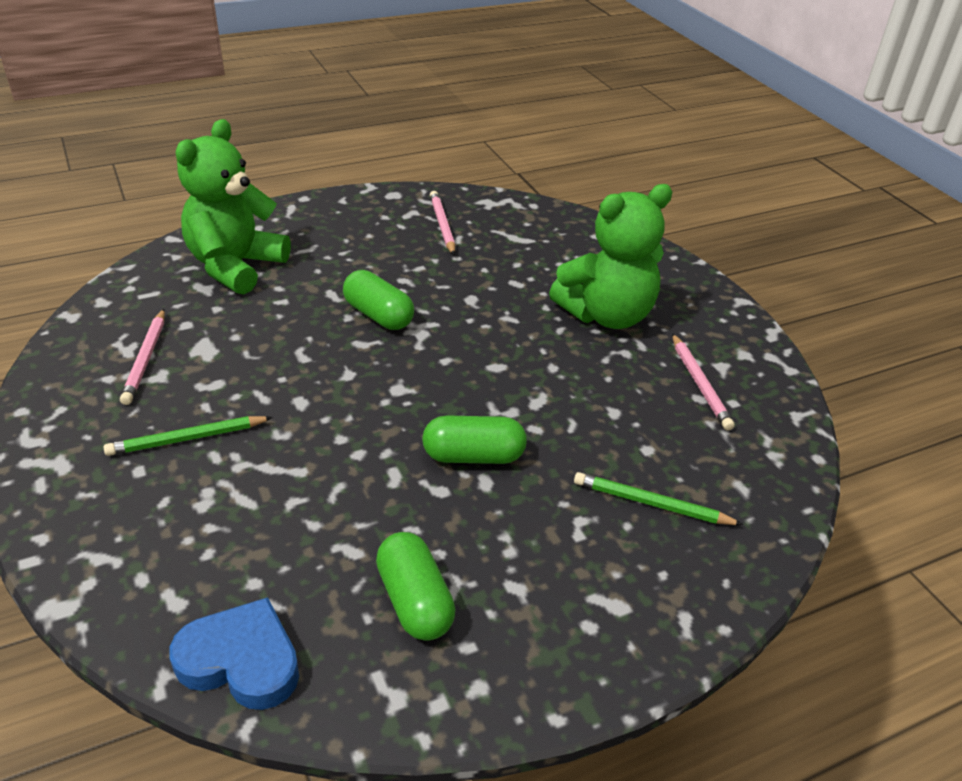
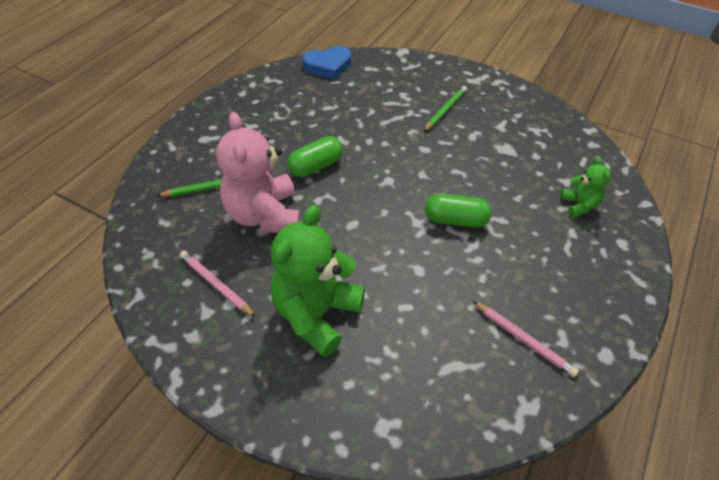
camera: 145 degrees right, 10 degrees up
(145, 359) = (520, 130): pink pencil -> none
(235, 266) = (579, 205): green teddy bear -> green teddy bear, size x0.50
(415, 601) = (287, 104): green capsule -> none
(597, 428) = (264, 215): none -> pink teddy bear

